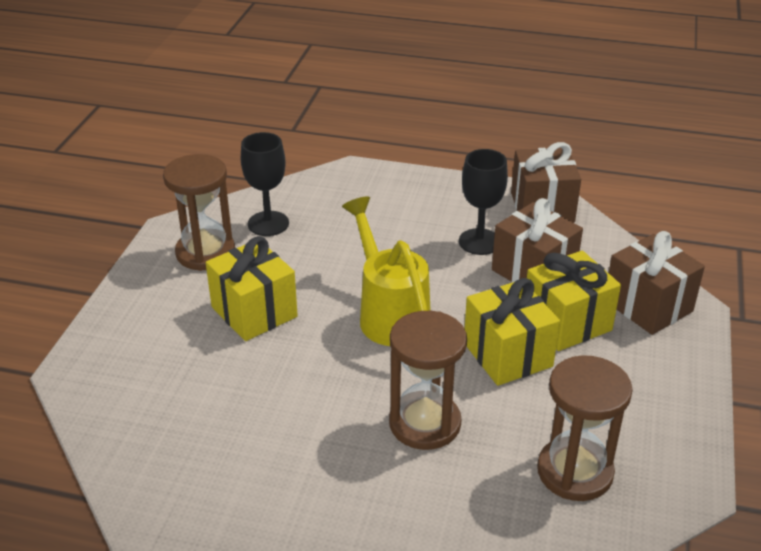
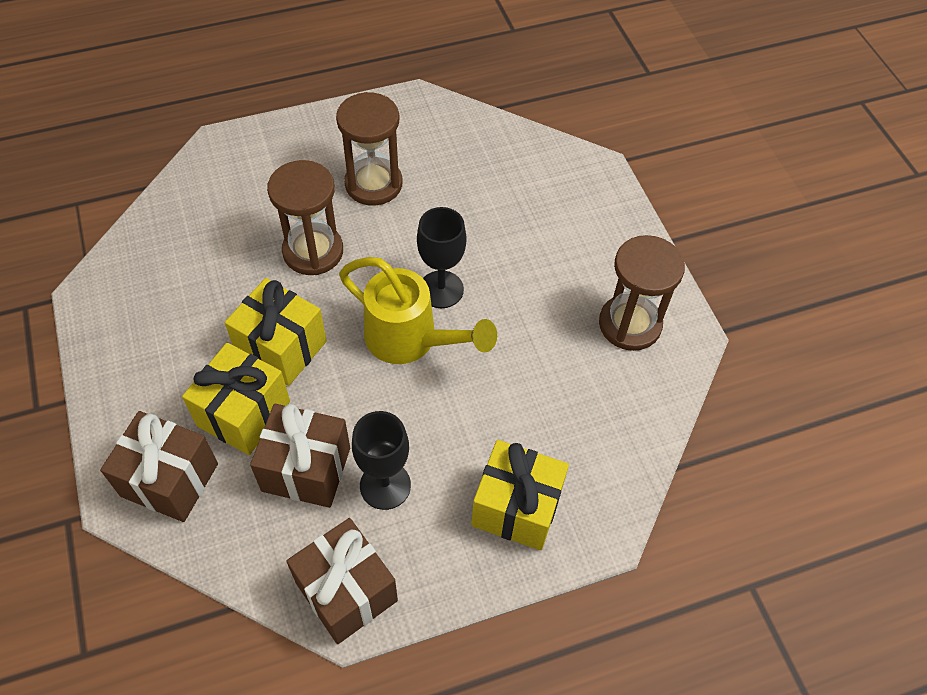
camera: 145 degrees right, 20 degrees up
(254, 312) = (524, 283): yellow gift -> yellow gift (516, 508)
(268, 224) = (613, 393): black goblet -> black goblet (441, 289)
(574, 472) = (181, 265): brown hourglass -> brown hourglass (373, 184)

